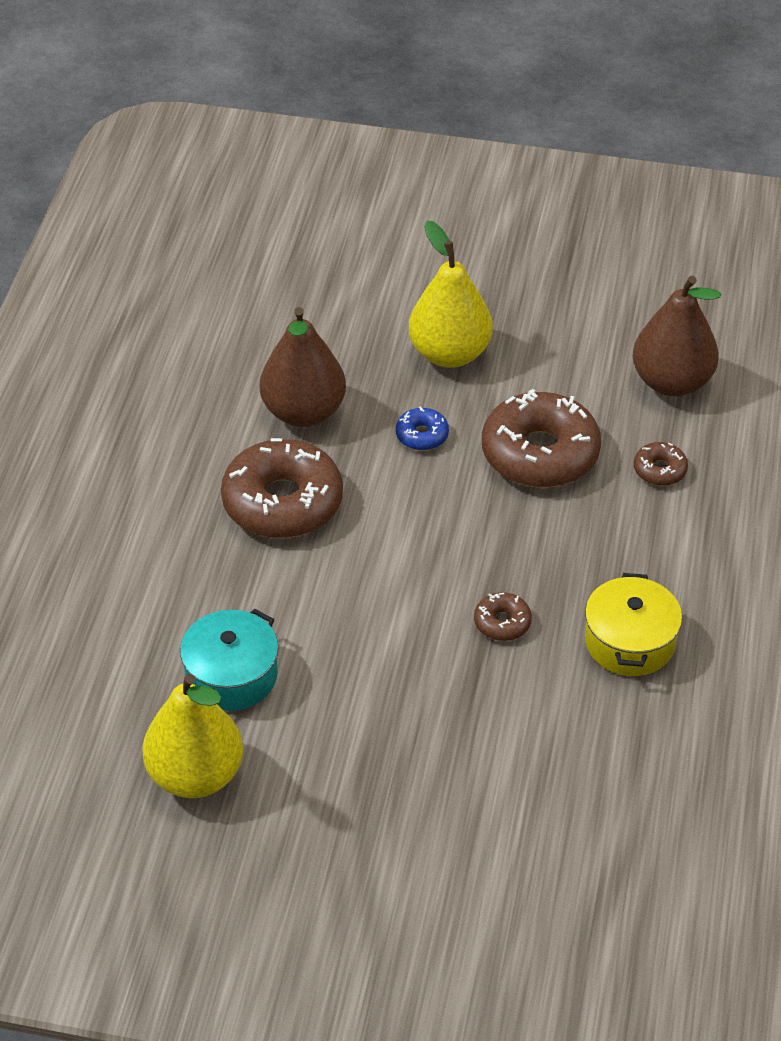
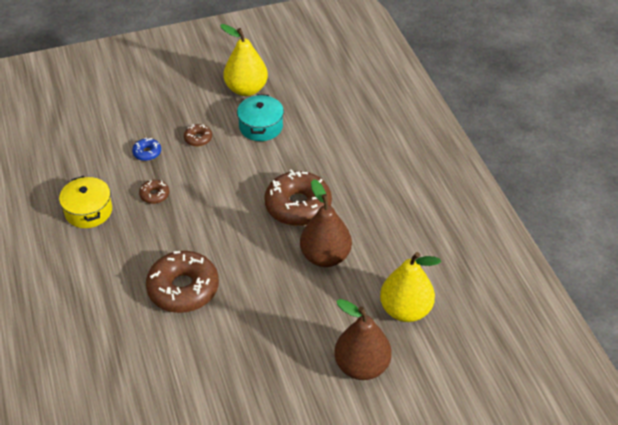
camera: 150 degrees right, 0 degrees up
(422, 435) = (253, 271): blue donut -> blue donut (147, 153)
(449, 354) = (271, 329): yellow pear -> yellow pear (405, 310)
(659, 470) = (111, 308): brown donut -> brown donut (198, 138)
(672, 382) = (128, 371): brown pear -> brown pear (361, 366)

